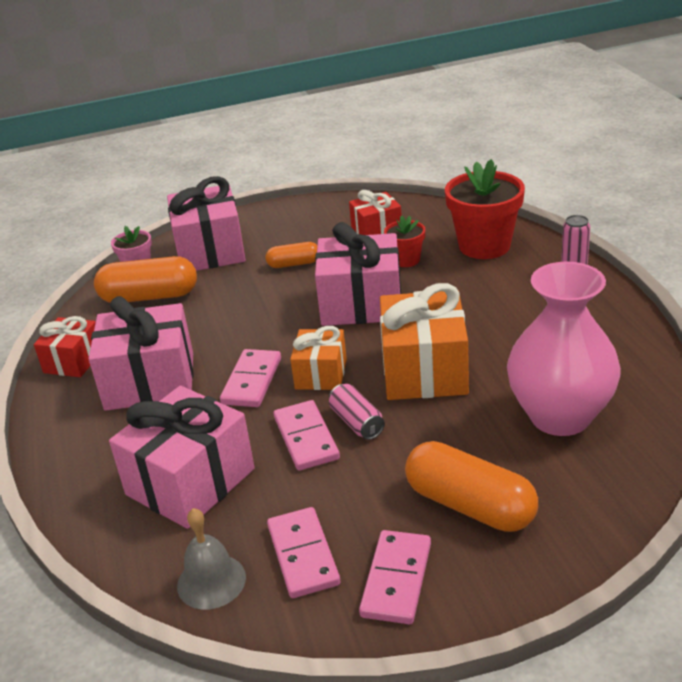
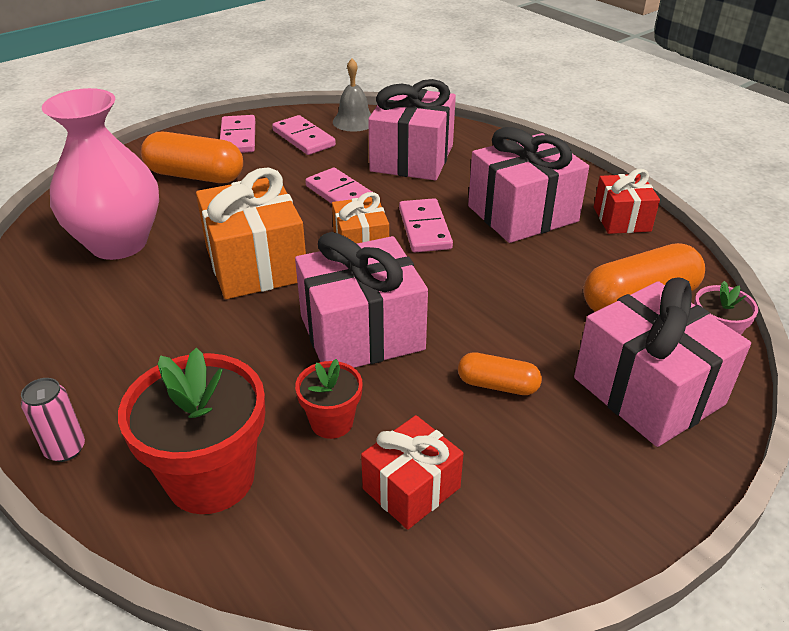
camera: 155 degrees right, 5 degrees up
(294, 264) = (497, 385): orange capsule -> orange capsule turned 45 degrees clockwise
(357, 422) = (304, 212): pink can -> none

